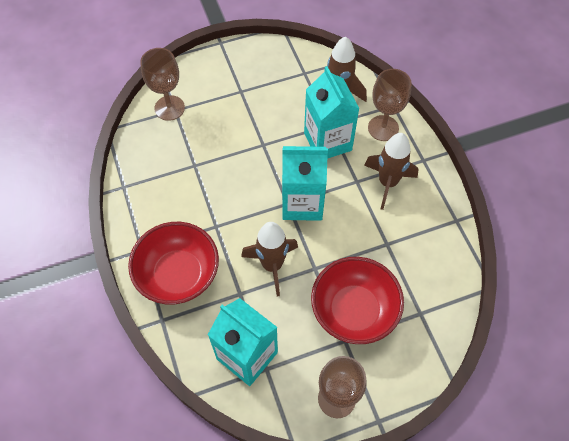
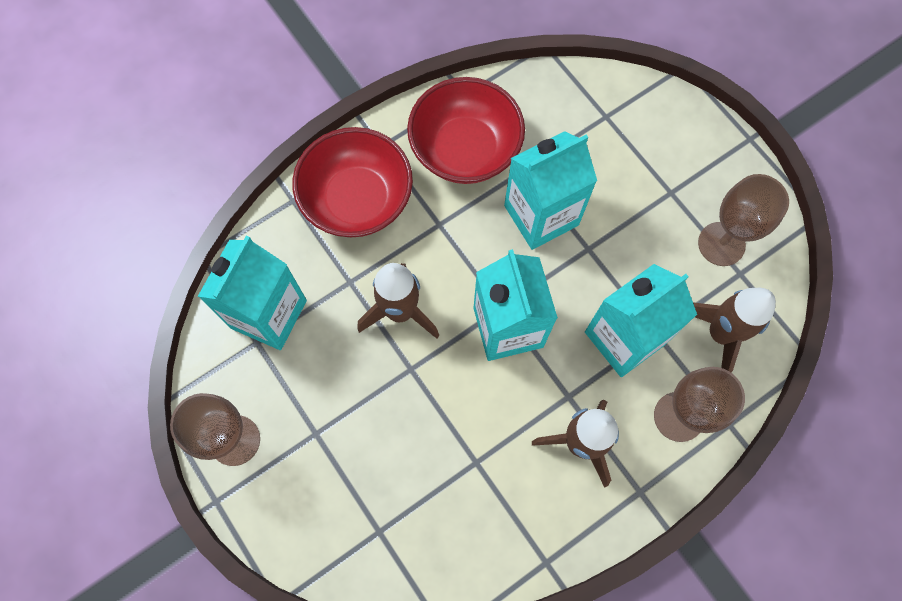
camera: 75 degrees right, 10 degrees up
(169, 108) = (606, 108): brown goblet -> brown goblet (721, 244)
(231, 164) = (541, 215): none -> turquoise carton
(354, 311) = (361, 436): red bowl -> red bowl (465, 150)

